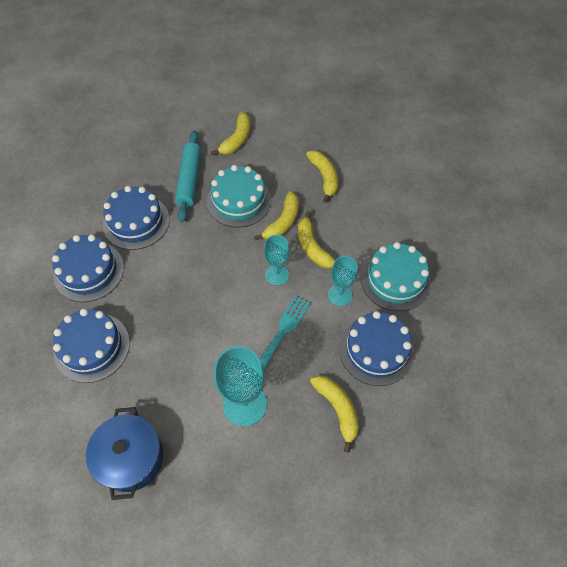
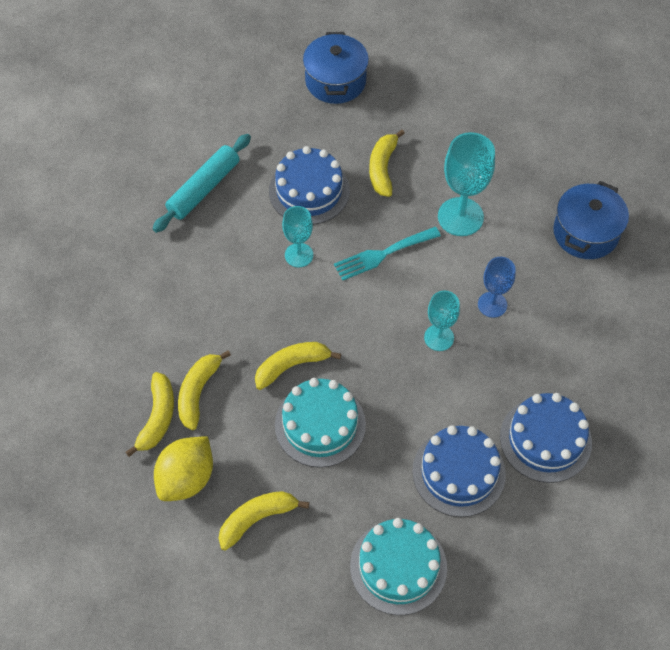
camera: 145 degrees left, 0 degrees up
(92, 347) = (579, 350): blue cake -> none
(175, 343) = (492, 304): none -> blue goblet
(189, 180) = (359, 493): turquoise rolling pin -> turquoise rolling pin (204, 189)
(277, 274) = (344, 312): turquoise goblet -> turquoise goblet (439, 337)
(290, 136) = (186, 478): none -> yellow lemon
(312, 247) = (283, 318): yellow banana -> yellow banana (157, 418)
(395, 279) = (232, 237): turquoise cake -> turquoise cake (398, 566)
(449, 476) = (335, 81): none -> blue pot

